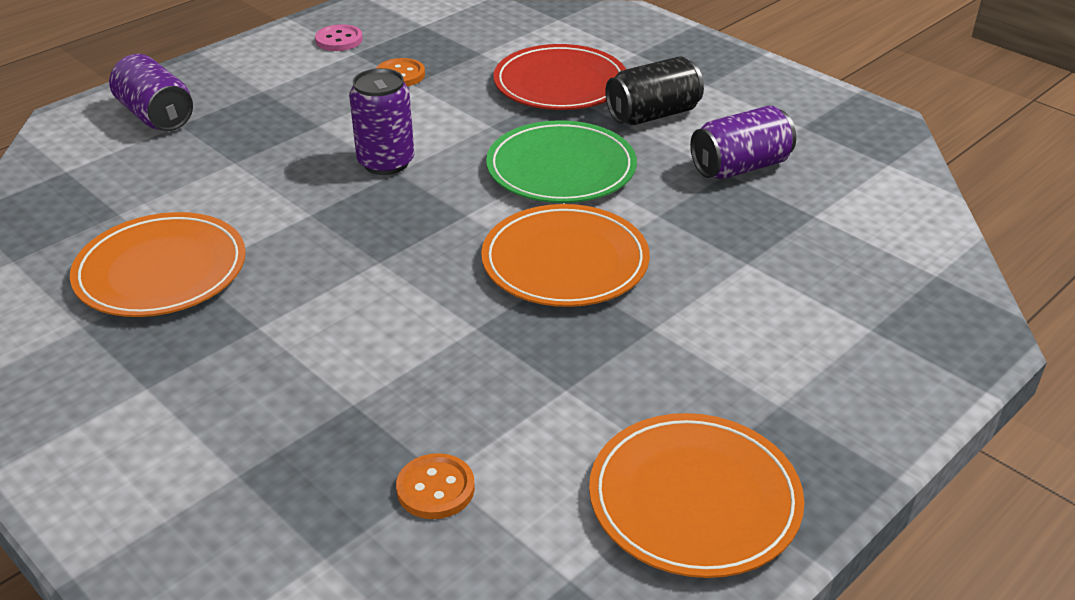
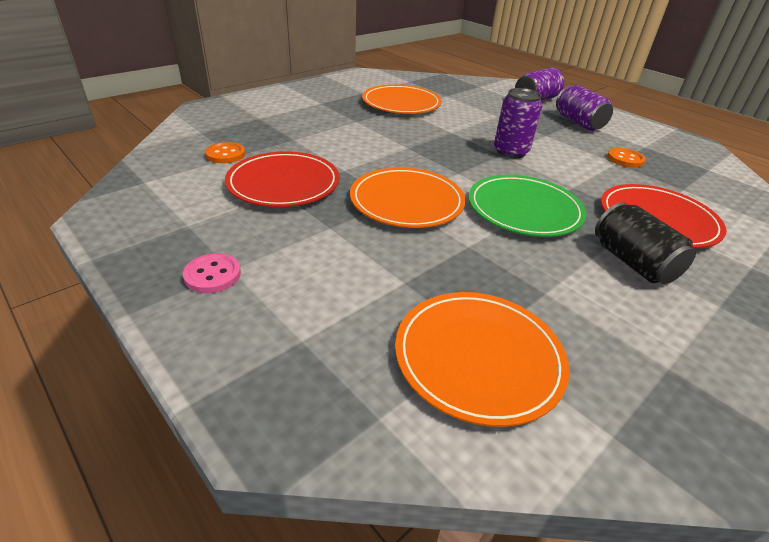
camera: 90 degrees right, 0 degrees up
(339, 40) = (659, 142): pink button -> pink button (212, 275)
(538, 391) = (283, 183): none -> red plate
(694, 499) = (169, 223): orange plate -> orange plate (478, 358)
(740, 167) = (559, 303): purple can -> purple can (578, 122)

